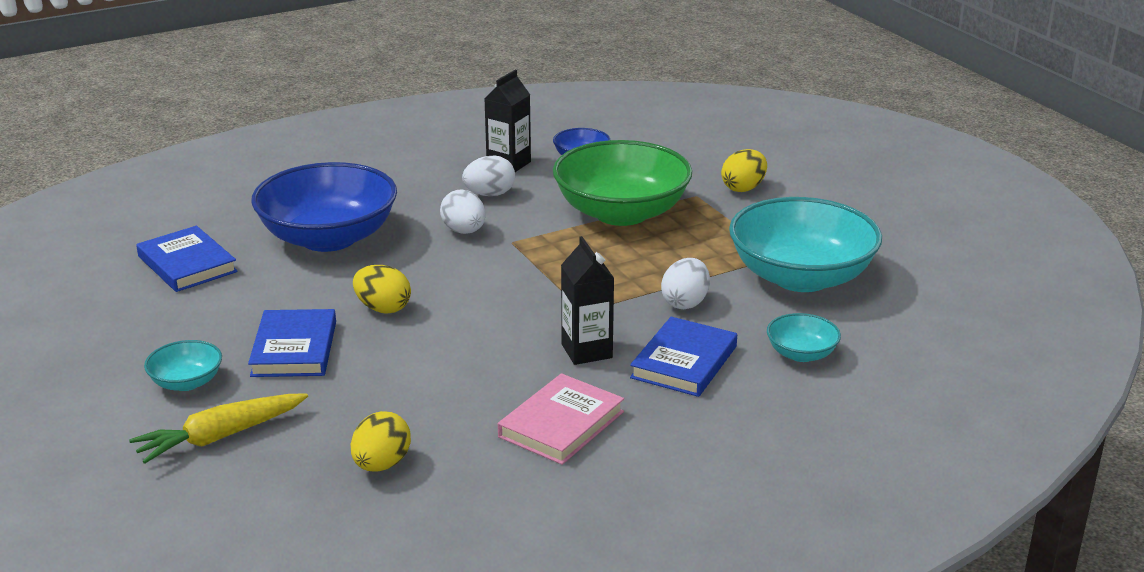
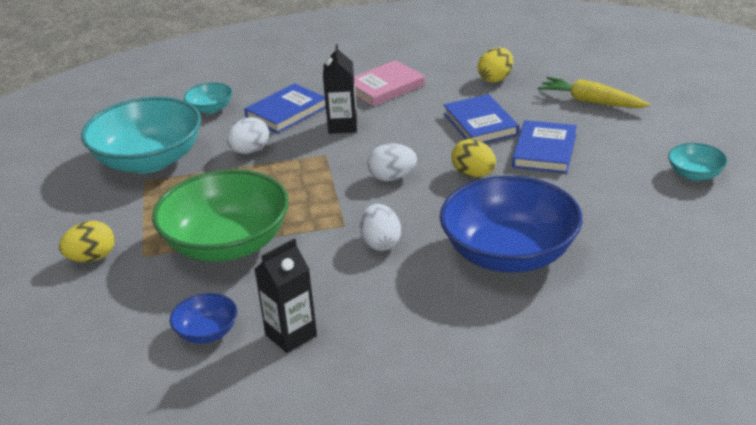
camera: 160 degrees left, 5 degrees up
(186, 382) = (620, 136): turquoise bowl -> turquoise bowl (695, 174)
(187, 264) = (642, 241): blue book -> blue book (480, 124)
(221, 437) = (591, 102): yellow carrot -> yellow carrot turned 135 degrees counterclockwise
(489, 194) = (335, 289): white egg -> white egg (392, 177)

